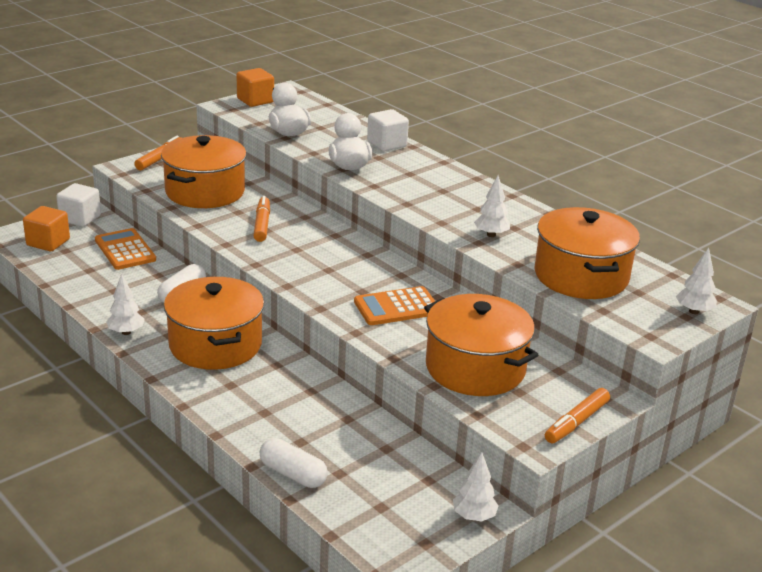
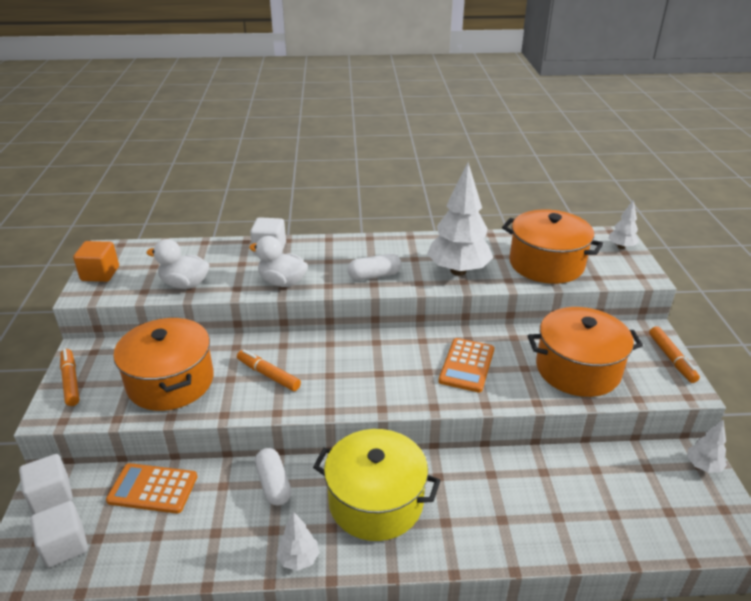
camera: 50 degrees left, 5 degrees up
(48, 242) = (65, 546): orange cube -> white cube
(215, 344) = (376, 501): orange pot -> yellow pot
(293, 474) = (601, 545): white capsule -> white capsule (374, 275)
(491, 235) = (458, 271): white tree -> white tree, size x2.09

